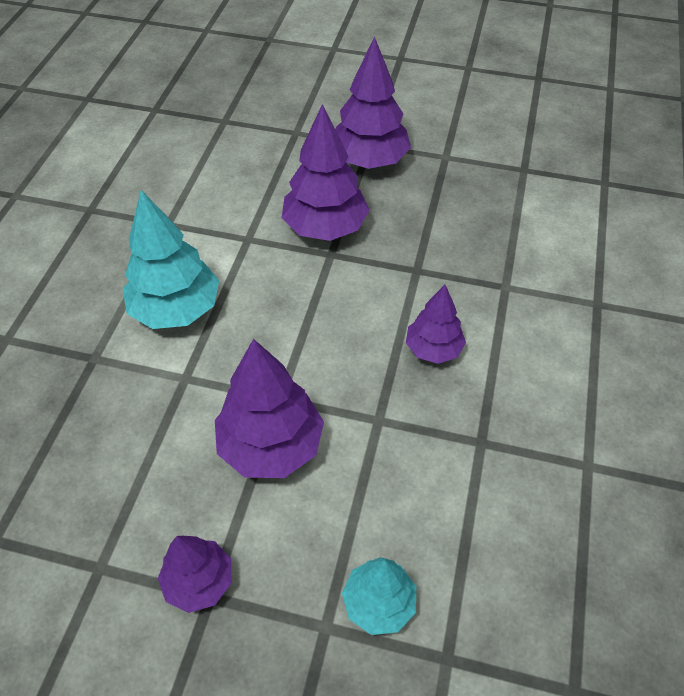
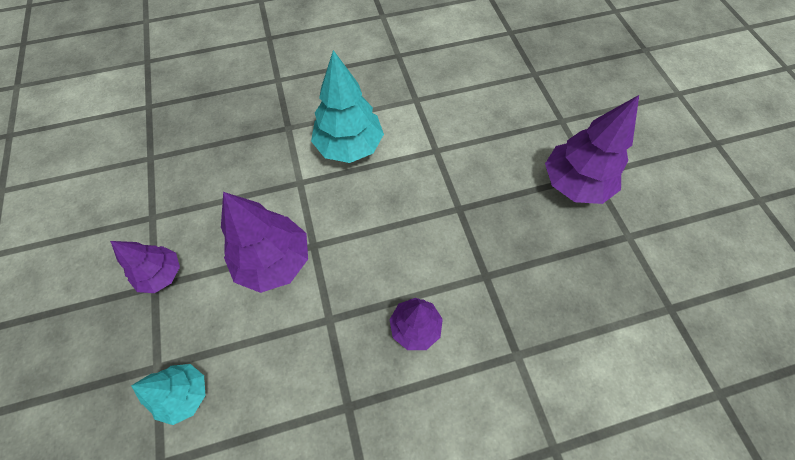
camera: 60 degrees right, 10 degrees up
(325, 228) = (481, 191): purple tree -> none

